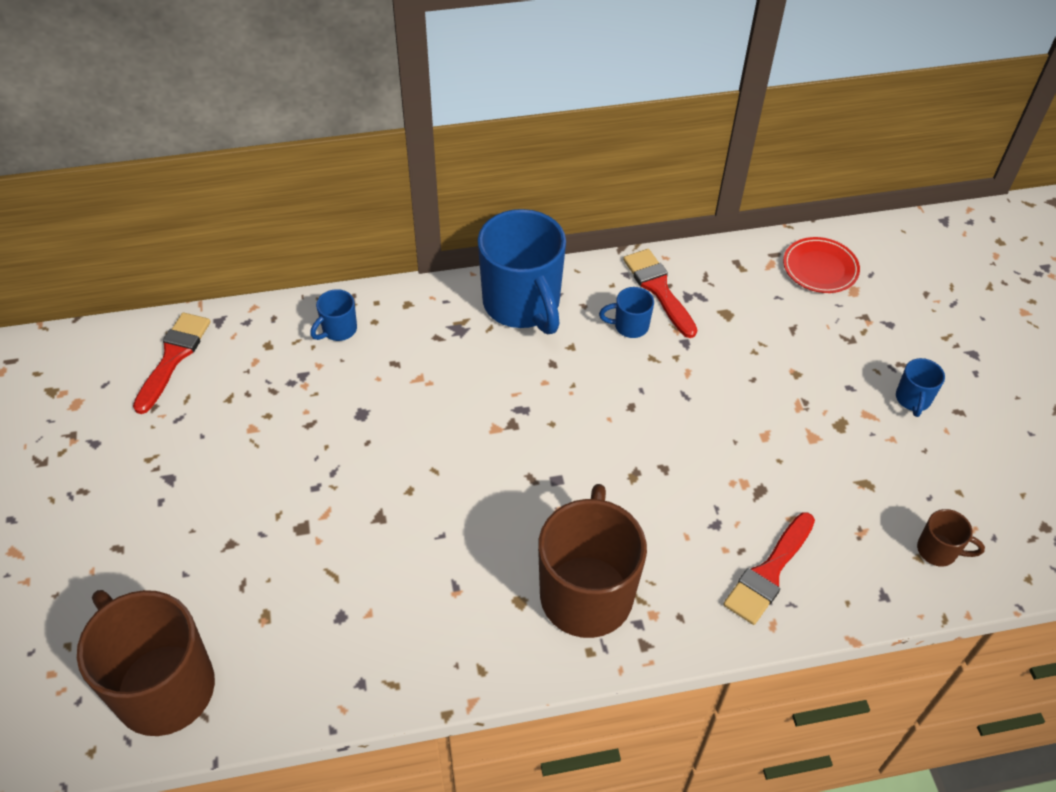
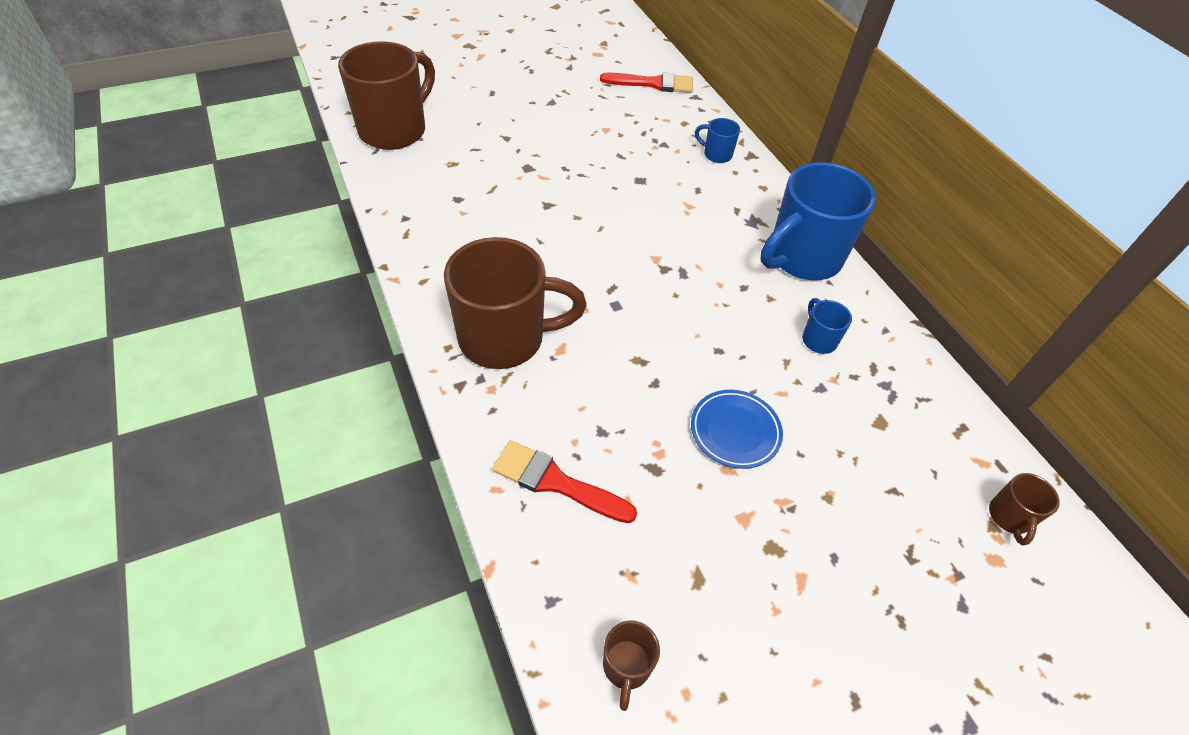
camera: 75 degrees right, 0 degrees up
(658, 289) = (881, 358): red brush -> none
(725, 419) = (735, 431): none -> blue plate
(820, 268) = (1009, 517): red plate -> brown mug
(913, 400) = (848, 636): blue mug -> none

